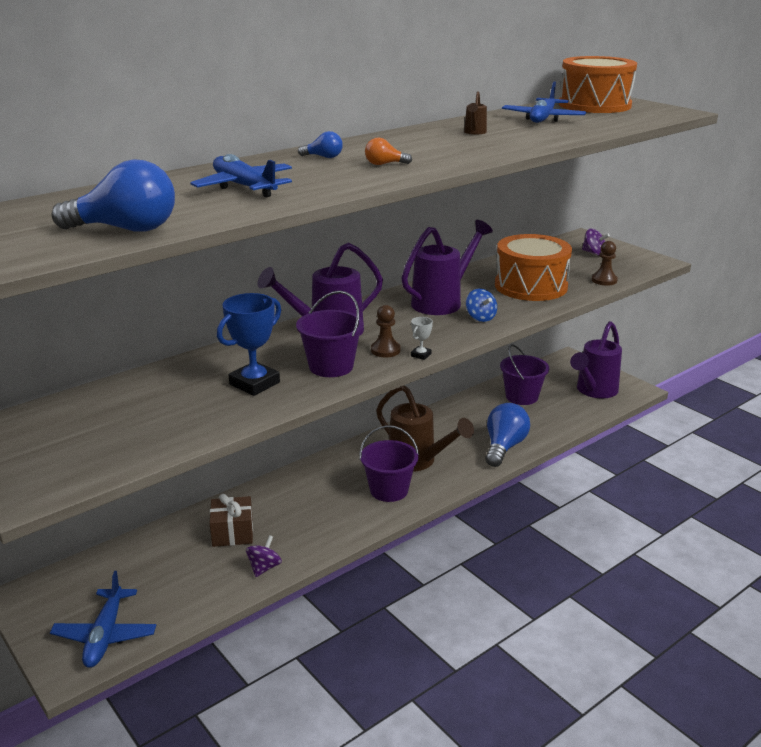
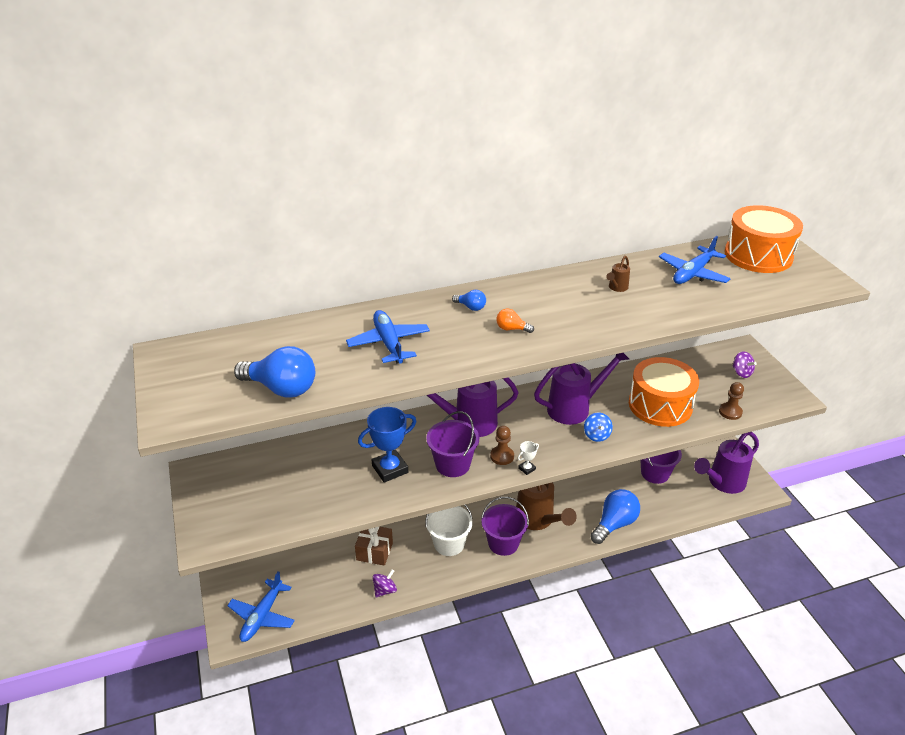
camera: 20 degrees right, 10 degrees up
(324, 505) = (449, 544): none -> white bucket

